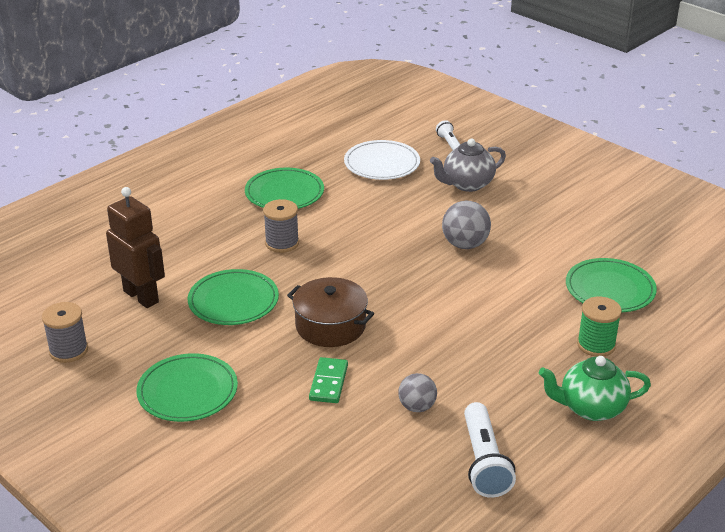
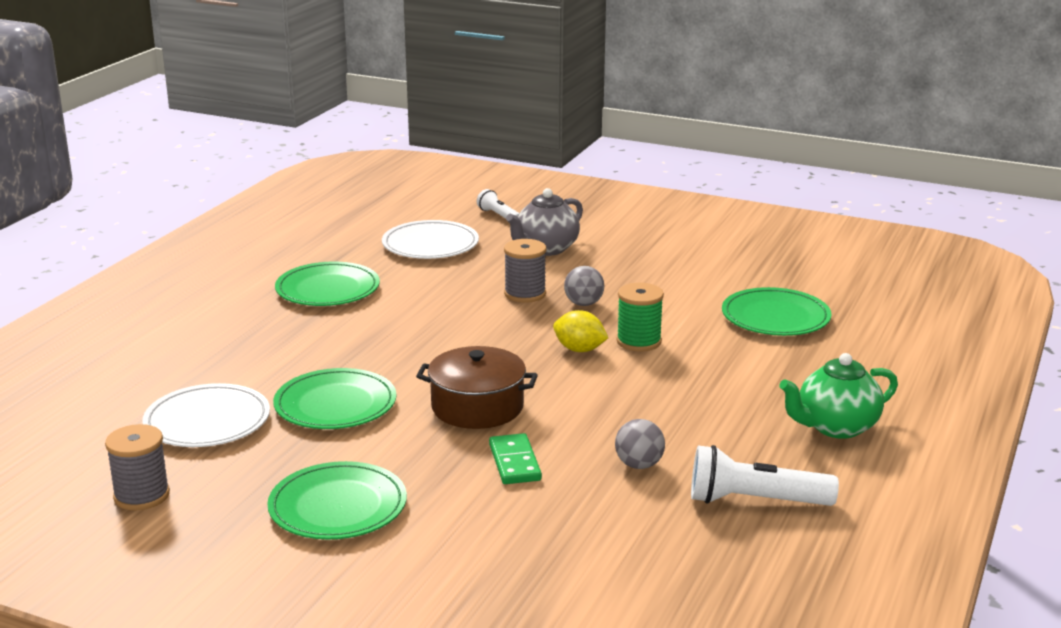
camera: 20 degrees left, 10 degrees down
(141, 296) = (207, 421): brown robot -> white plate
(282, 243) = (359, 338): grey spool -> grey spool (525, 294)
(436, 288) = (579, 350): none -> yellow lemon
(465, 244) = (583, 304): grey ball -> grey ball, size x0.67
(484, 462) = (755, 501): white flashlight -> white flashlight turned 120 degrees clockwise
(596, 345) = (798, 369): green spool -> green spool (638, 341)

